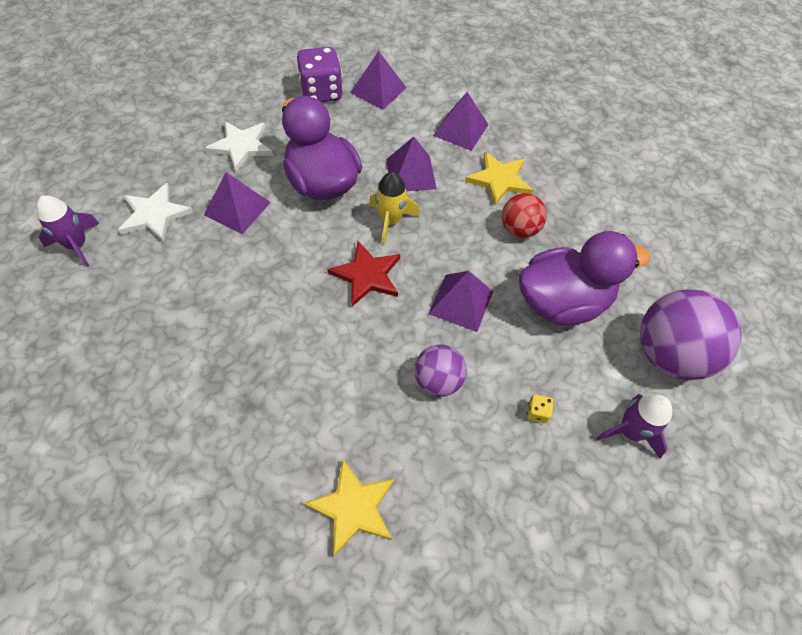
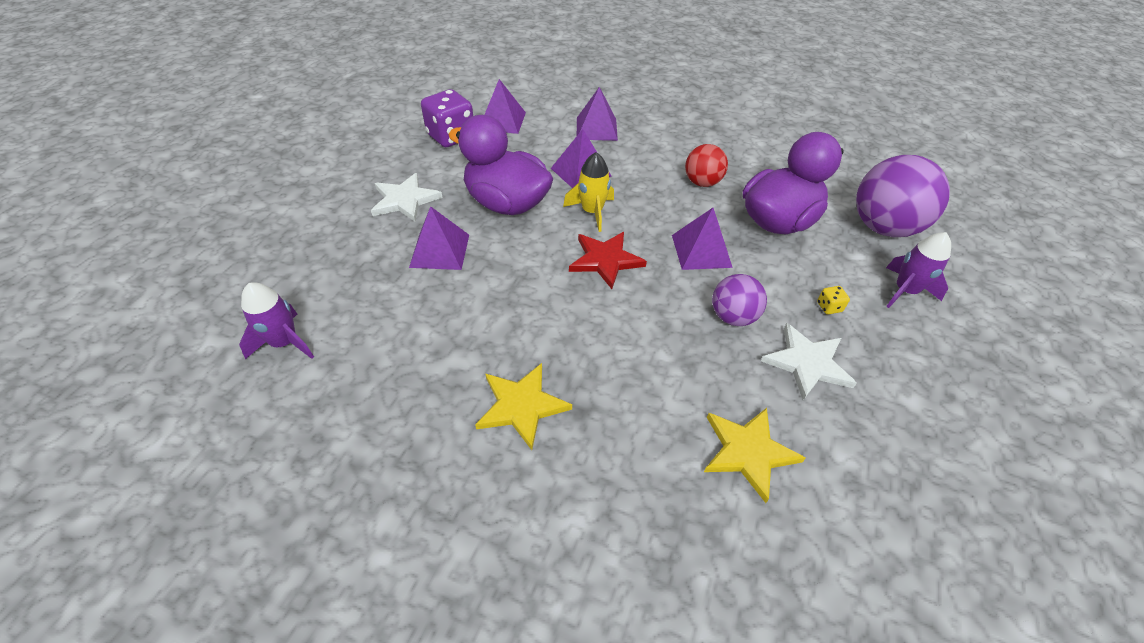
camera: 25 degrees left, 10 degrees down
(154, 214) = (355, 285): white star -> white star (807, 363)
(499, 180) = (657, 153): yellow star -> yellow star (521, 406)

